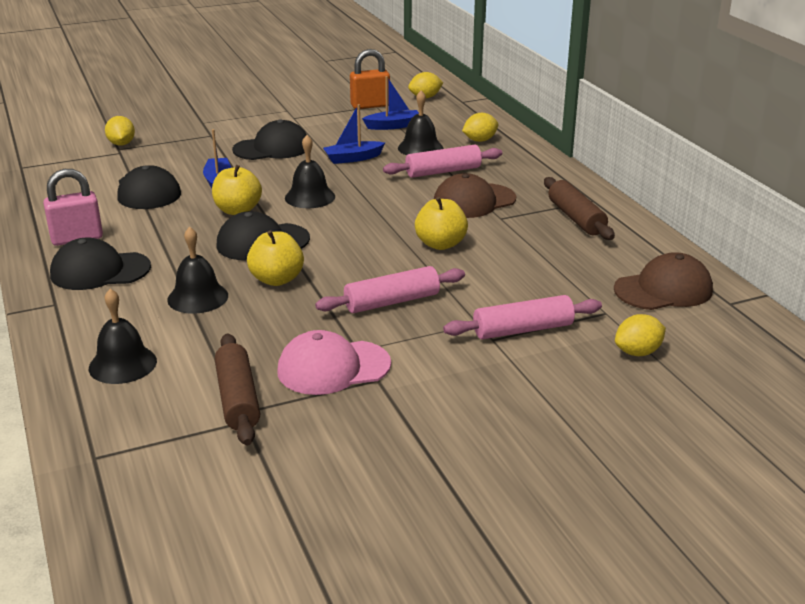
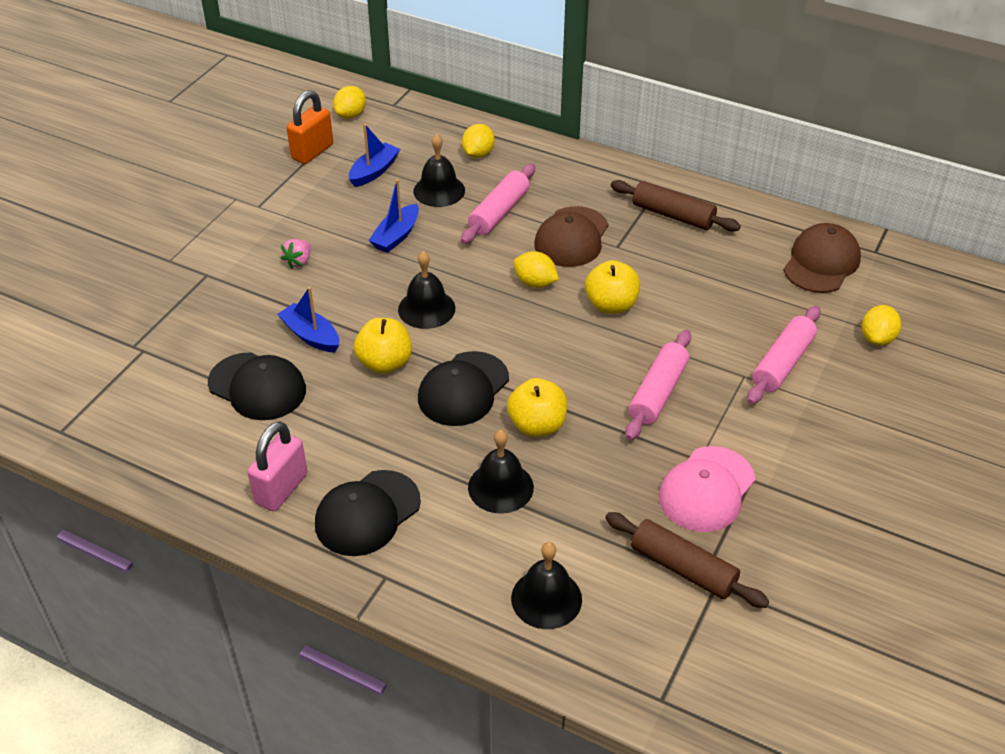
camera: 40 degrees left, 15 degrees up
(121, 144) = (126, 337): yellow lemon -> yellow lemon (535, 283)
(272, 148) = (298, 261): black cap -> pink strawberry

